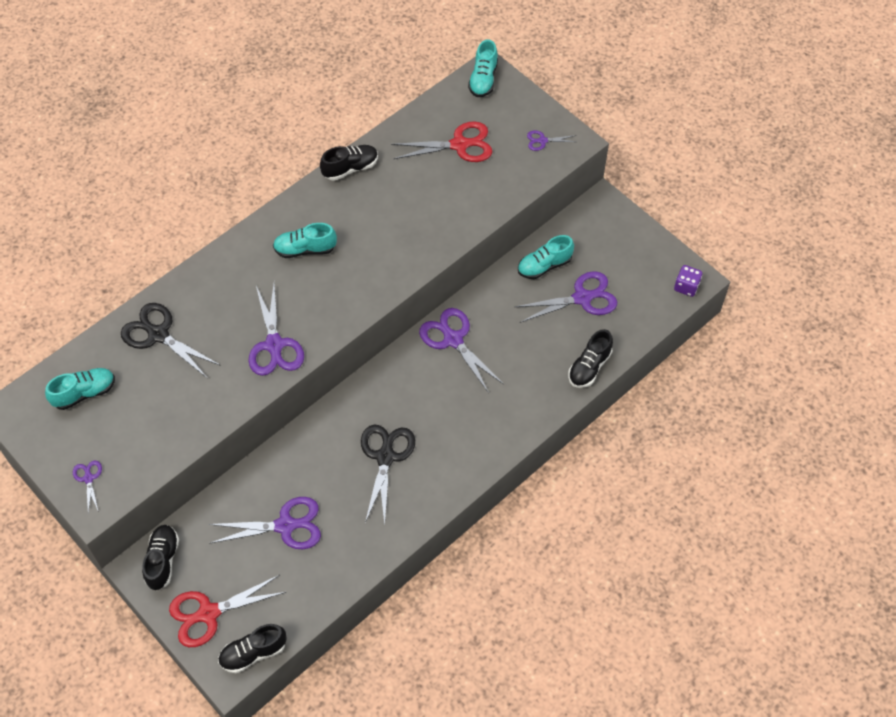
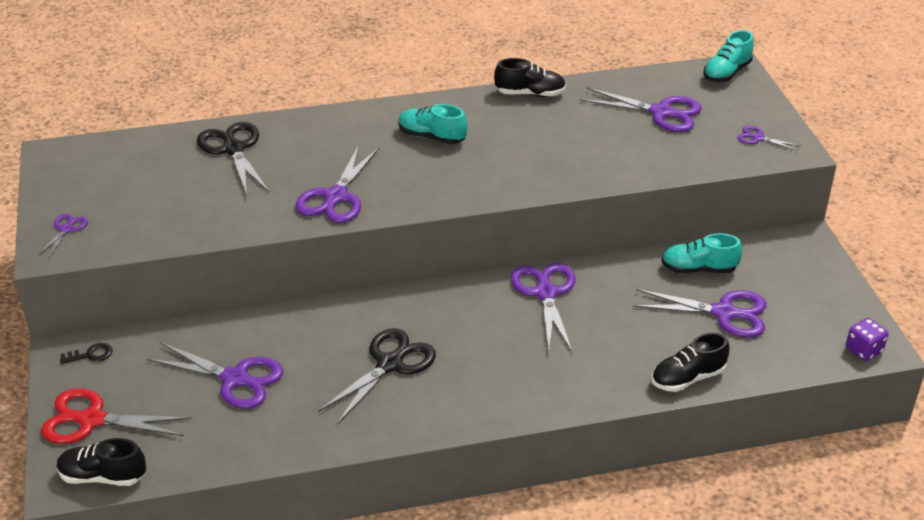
camera: 30 degrees right, 20 degrees down
(84, 393) = (126, 166): turquoise shoe -> none
(162, 560) = (91, 355): black shoe -> black key
(459, 145) = (661, 112): red scissors -> purple scissors

